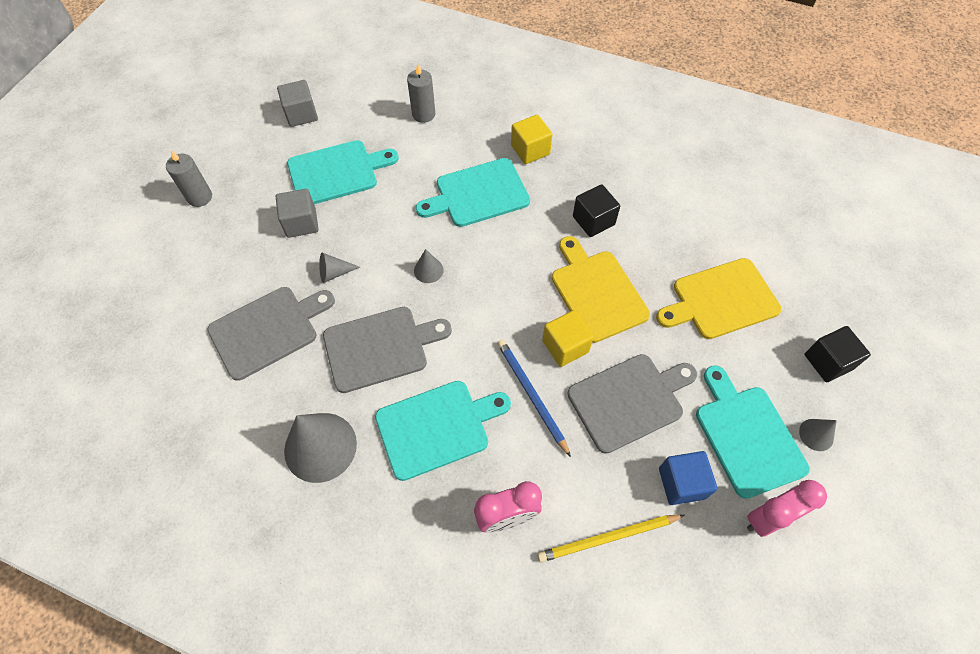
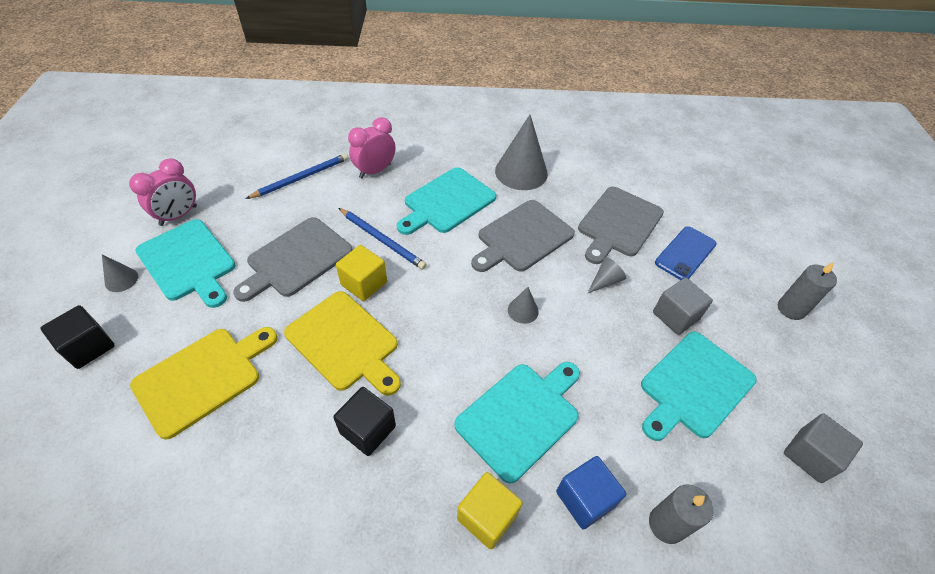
camera: 155 degrees right, 10 degrees down
(234, 274) = (685, 253): none -> blue phone
(608, 538) = (301, 178): yellow pencil -> blue pencil
(681, 483) = (247, 218): blue cube -> blue cube (585, 499)

